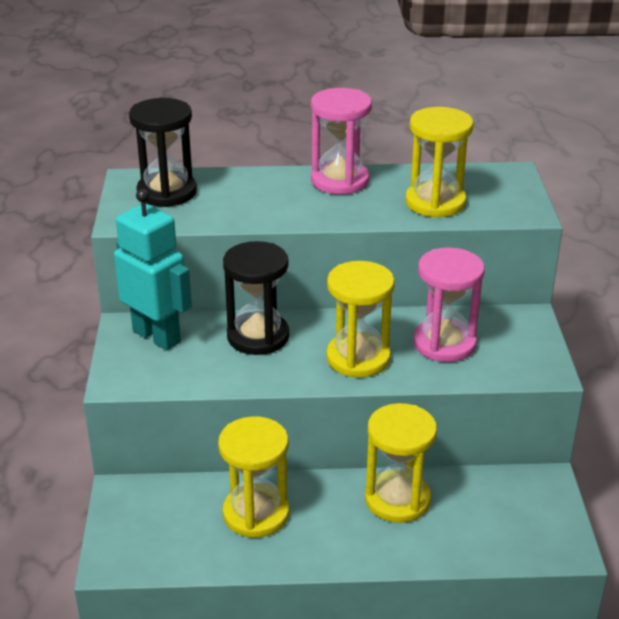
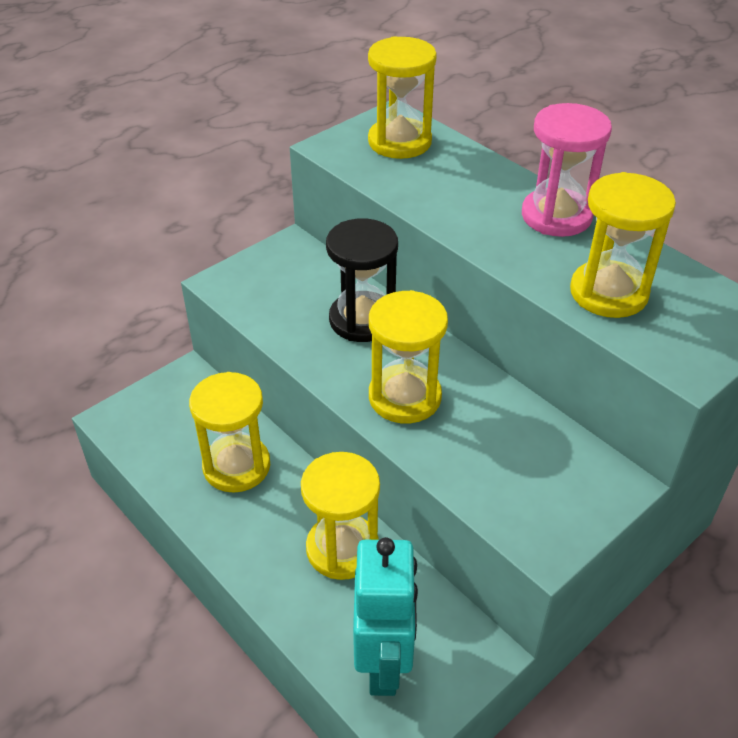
camera: 50 degrees right, 10 degrees up
(157, 336) = (297, 267): turquoise robot -> turquoise robot (384, 664)
(167, 192) = (399, 142): black hourglass -> yellow hourglass
(444, 343) = (496, 442): pink hourglass -> none

